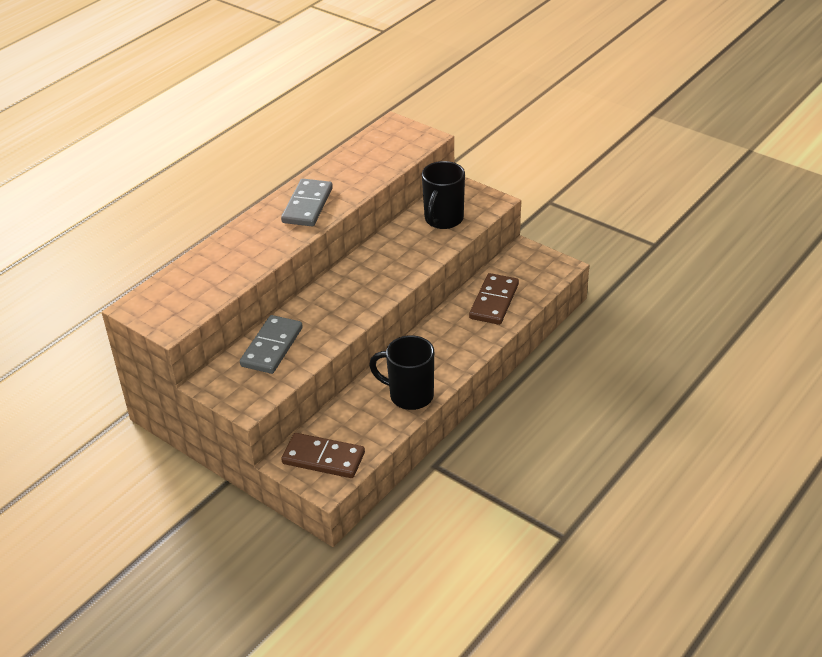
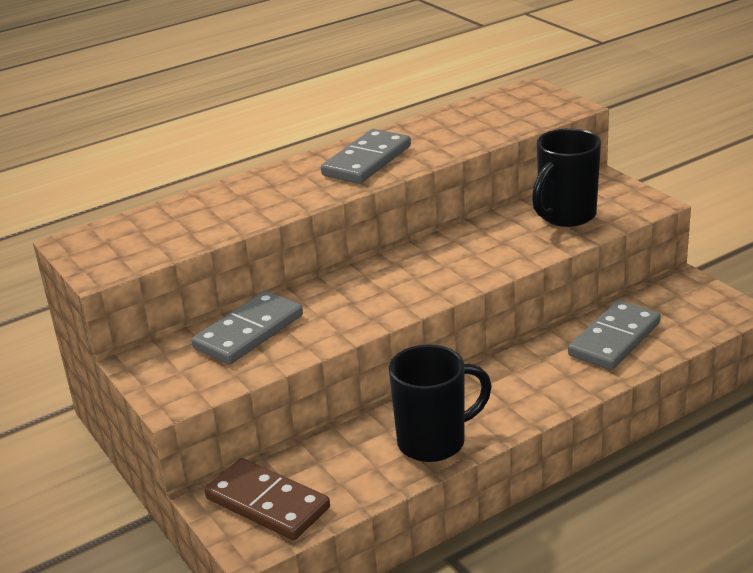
camera: 20 degrees right, 10 degrees down
(409, 395) = (434, 442): black mug -> black mug turned 120 degrees clockwise
(494, 301) = (614, 339): brown domino -> grey domino

